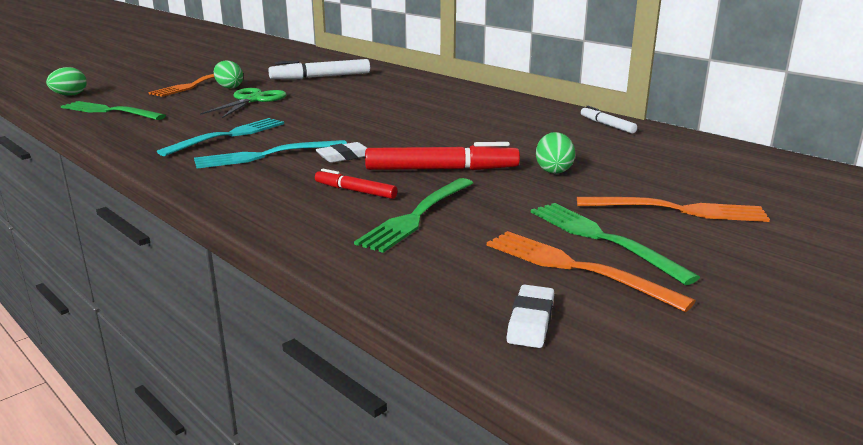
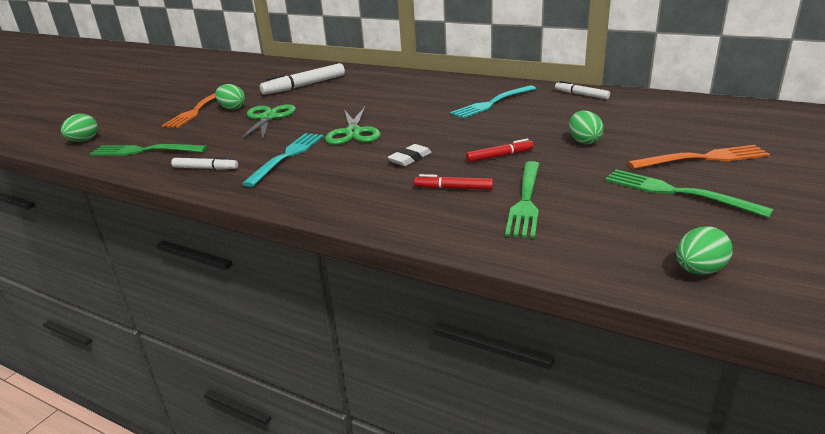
camera: 15 degrees left, 5 degrees up
(143, 134) = (205, 168): none -> white marker
(265, 155) = (341, 170): turquoise fork -> turquoise fork (492, 103)
(317, 125) = (353, 132): none -> green scissors
(441, 169) = (499, 156): red marker -> red marker, size x0.56
(531, 321) = (699, 270): white eraser -> green egg
(574, 268) = (683, 220): orange fork -> none

